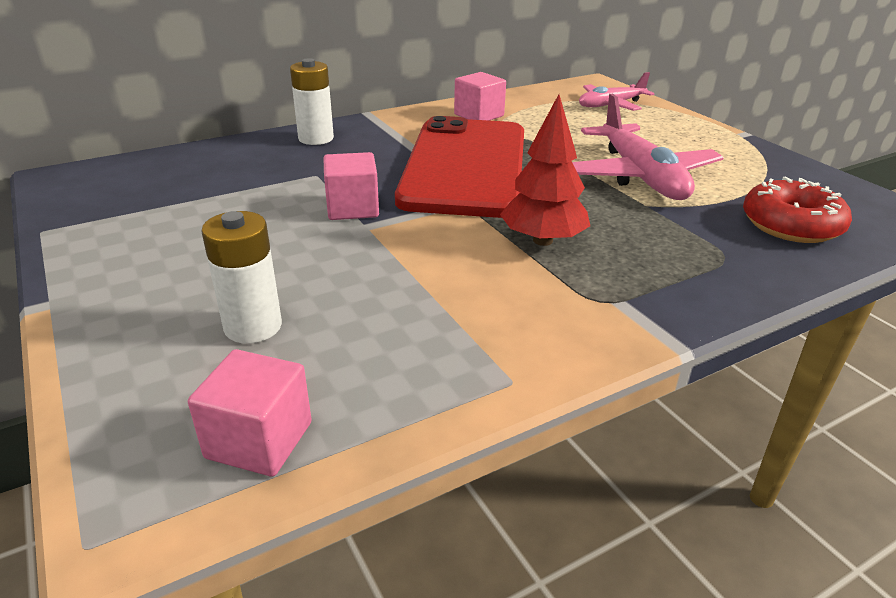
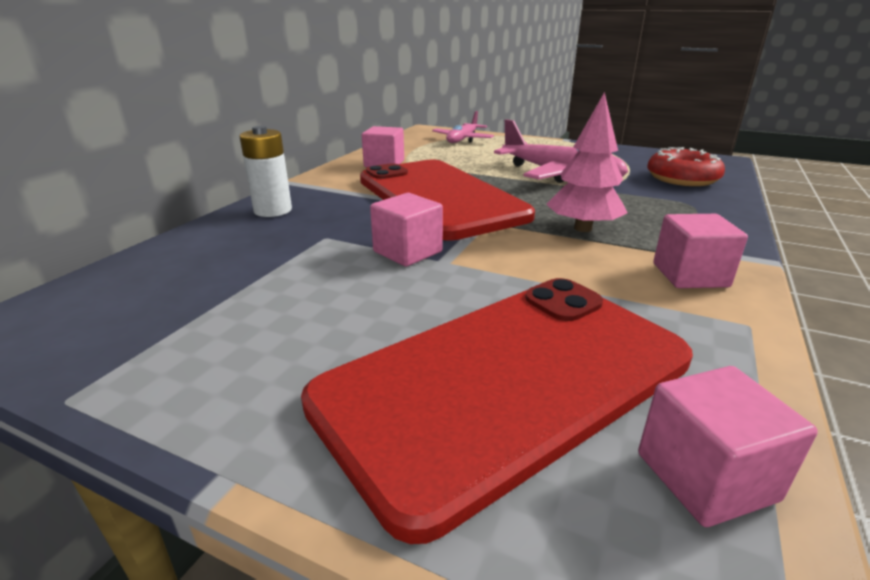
camera: 35 degrees left, 5 degrees down
(253, 327) = (506, 380): white battery -> red phone
(542, 240) = (582, 228): red tree -> pink tree
(553, 321) = (690, 275): none -> pink cube

